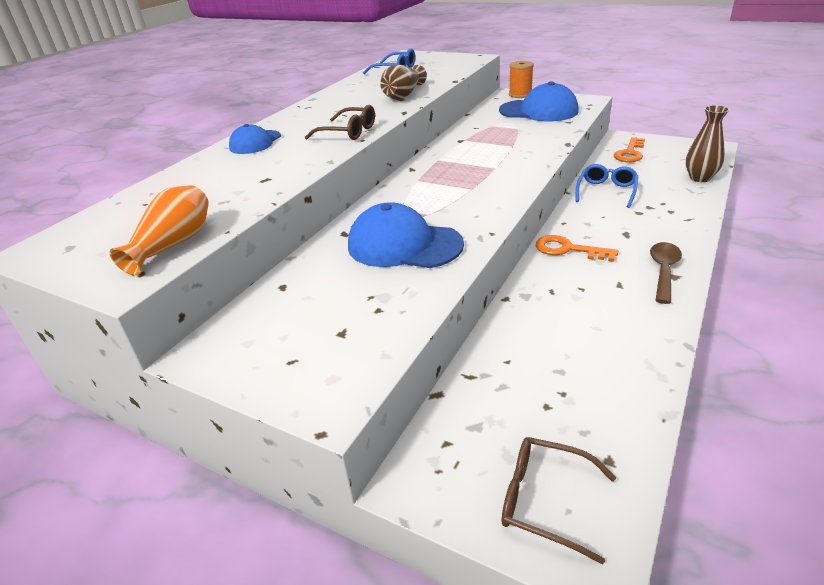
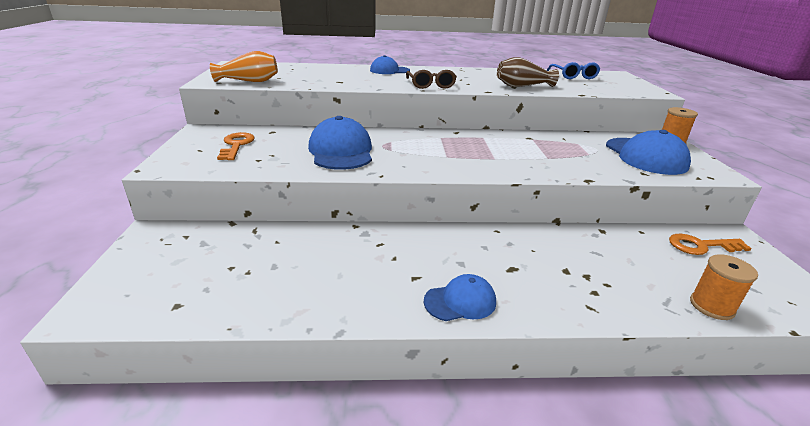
camera: 55 degrees right, 5 degrees down
(546, 501) = (135, 283): brown glasses -> none
(568, 249) = (452, 241): orange key -> orange key (236, 145)
(606, 191) = (587, 244): blue glasses -> none
(663, 271) = (460, 301): brown spoon -> blue cap
(700, 178) = (711, 306): brown vase -> orange spool

